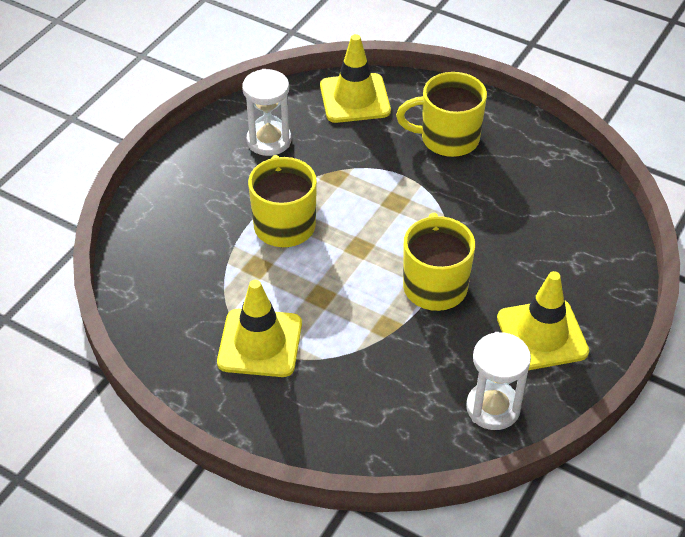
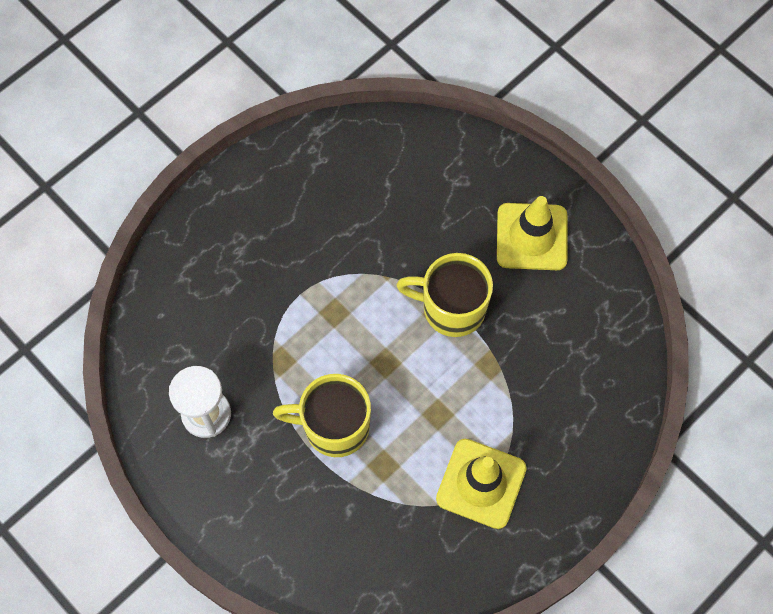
camera: 75 degrees left, 20 degrees up
(355, 98) = (170, 310): yellow traffic cone -> none
(447, 139) = (261, 238): yellow mug -> none
(493, 408) = (599, 302): white hourglass -> none

